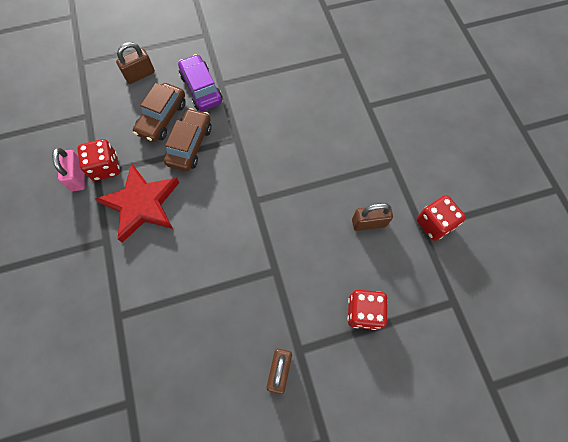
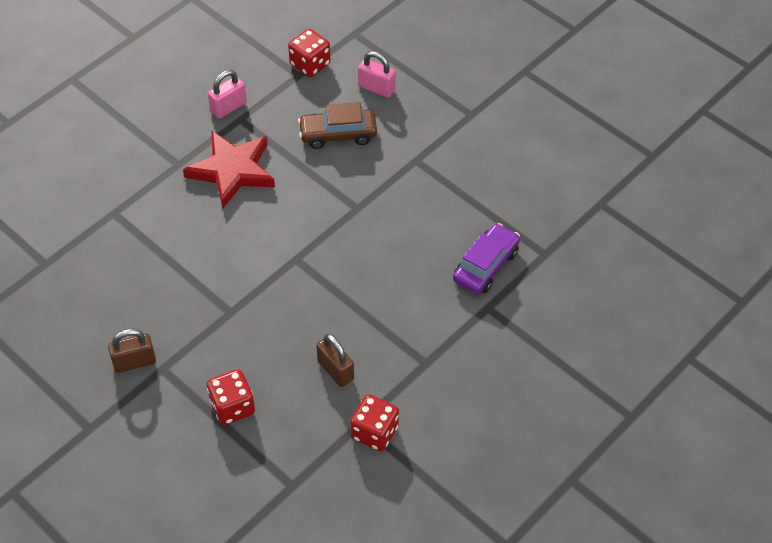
camera: 60 degrees right, 15 degrees down
(105, 167) = (252, 121): red dice -> red dice (310, 64)
(140, 75) = (376, 88): brown padlock -> pink padlock
(190, 145) = (323, 173): brown car -> none
(201, 89) = (397, 147): purple car -> purple car (486, 266)

